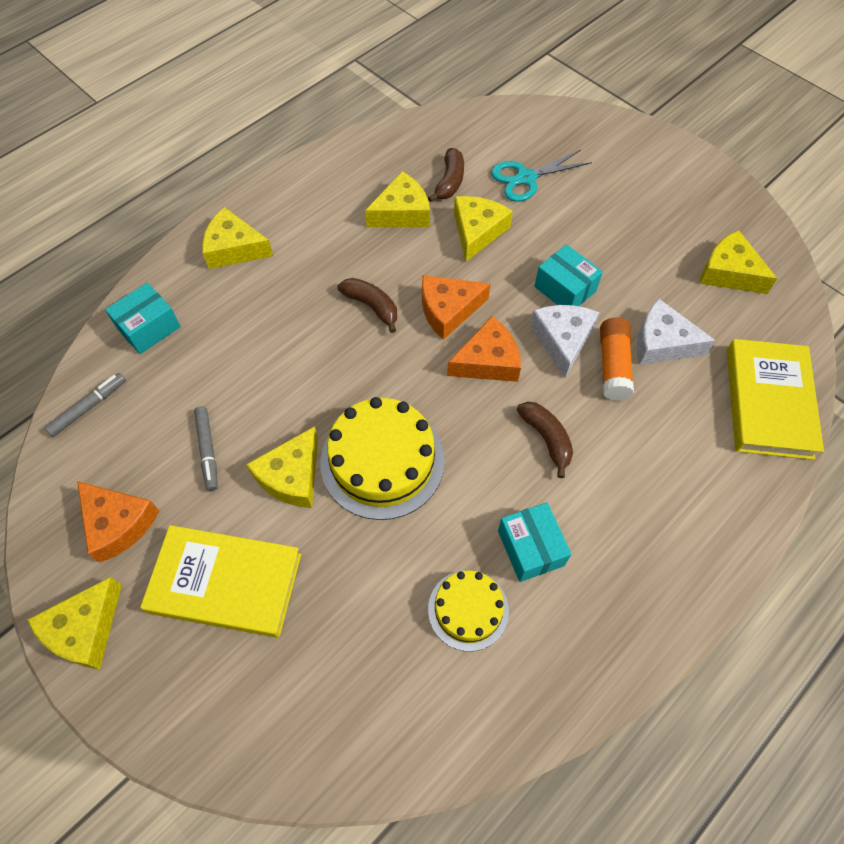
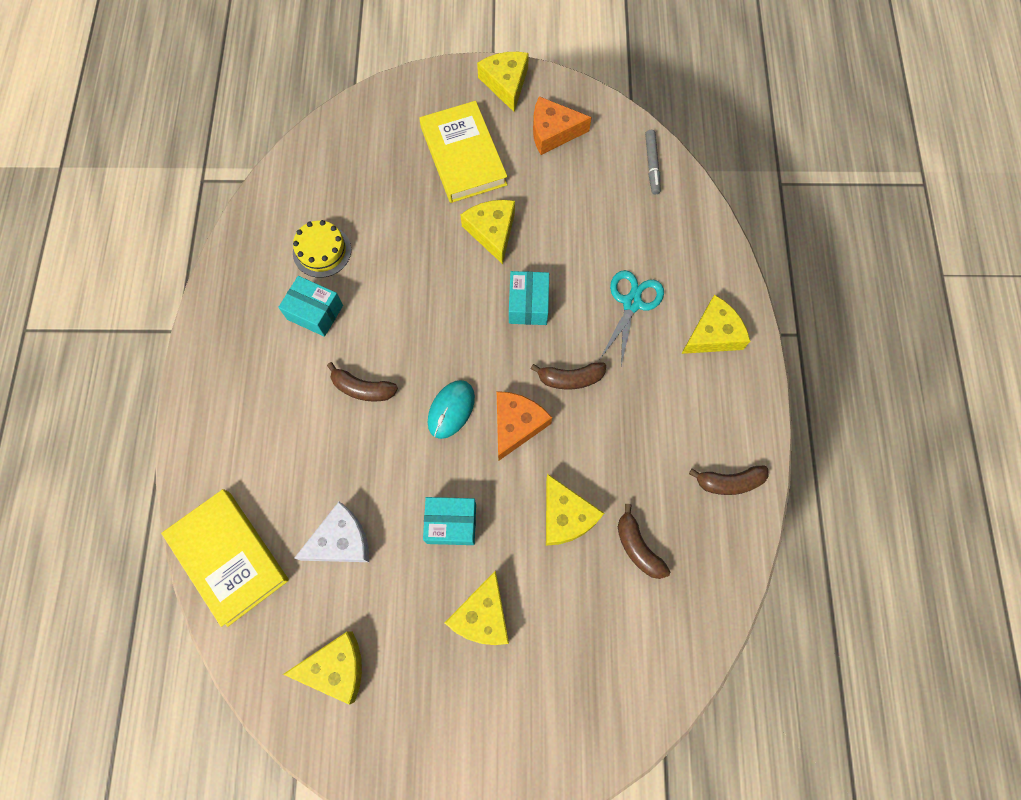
camera: 135 degrees right, 10 degrees up
(149, 328) = (687, 234): turquoise box -> turquoise box (528, 304)
(208, 450) = (555, 203): grey marker -> none
(225, 583) = (463, 156): yellow book -> yellow book turned 75 degrees counterclockwise
(347, 167) = (729, 482): none -> brown banana
(382, 461) = (450, 285): yellow cake -> none
(402, 212) = (639, 479): yellow cheese -> yellow cheese (482, 615)
(488, 361) = (451, 410): orange cheese -> turquoise mouse
(526, 178) = (583, 614): turquoise scissors -> turquoise scissors (631, 303)
(563, 340) = (415, 475): white cheese -> none
(613, 366) = (362, 486): orange glue stick -> none

